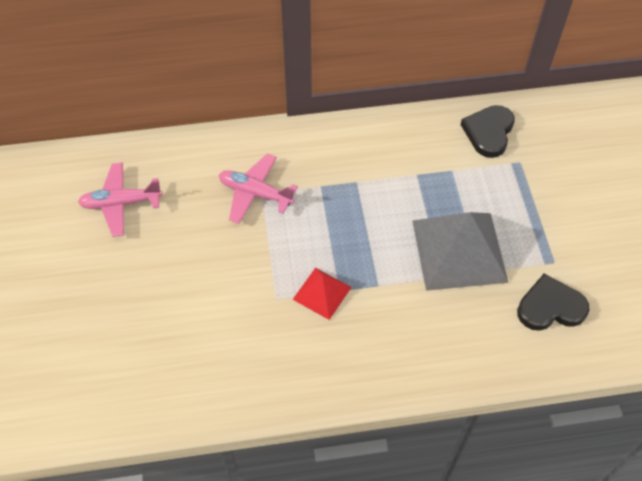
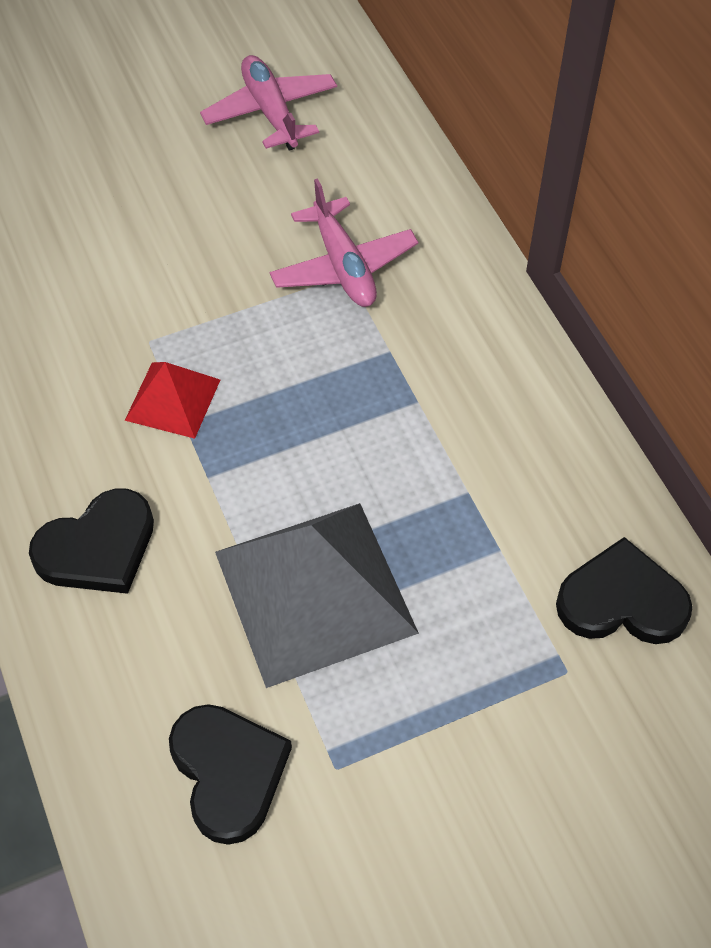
camera: 75 degrees right, 0 degrees up
(255, 193) = (343, 266): pink plane -> pink plane turned 150 degrees clockwise
(410, 346) = (98, 547): none -> black heart

